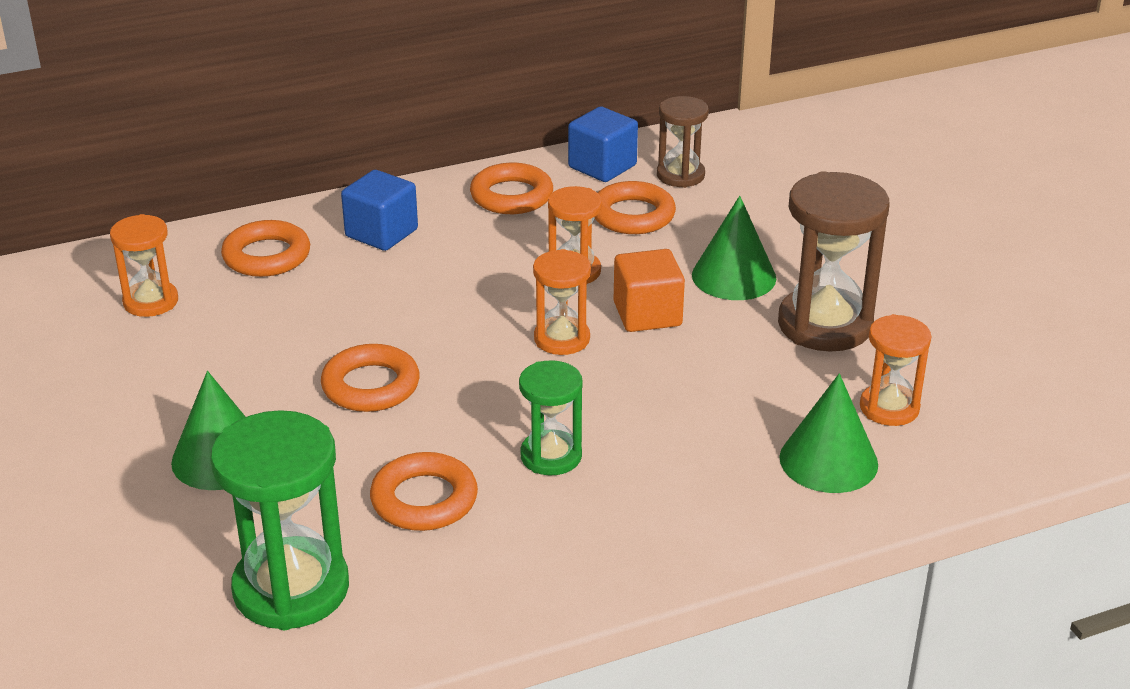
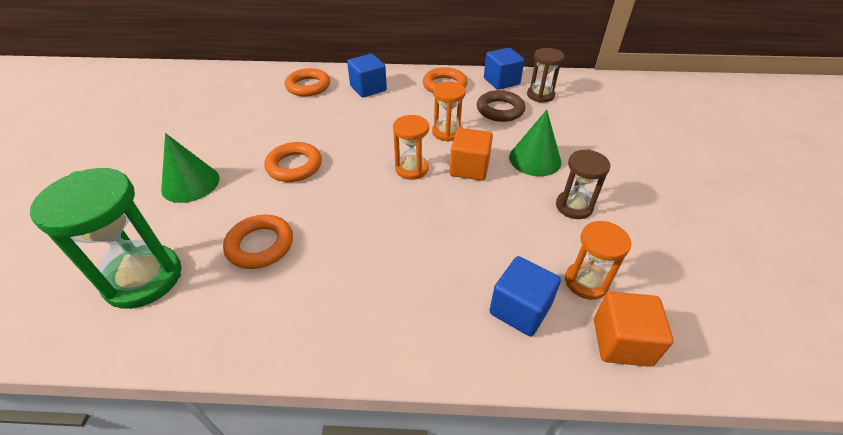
camera: 25 degrees right, 10 degrees up
(151, 302) = (240, 95): orange hourglass -> none
(551, 456) = (350, 241): green hourglass -> none
(633, 215) = (500, 110): orange ring -> brown ring
(825, 325) = (574, 206): brown hourglass -> brown hourglass, size x0.59
(828, 460) = (520, 309): green cone -> blue cube
(960, 455) = (621, 342): none -> orange cube

